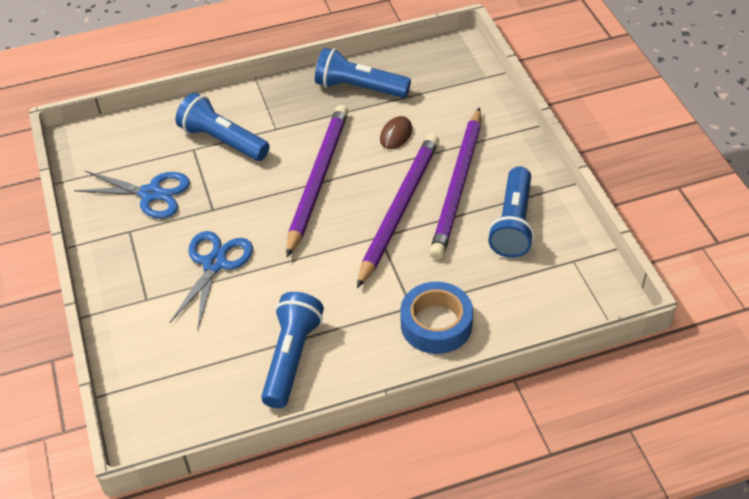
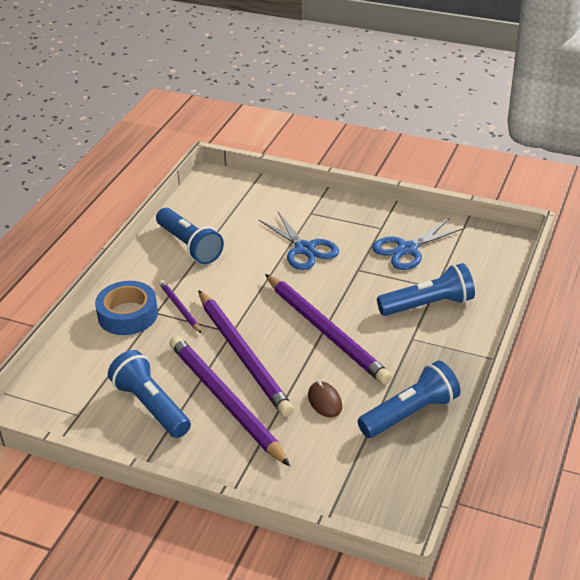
camera: 130 degrees right, 10 degrees down
(388, 293) = (179, 308): none -> purple pencil

